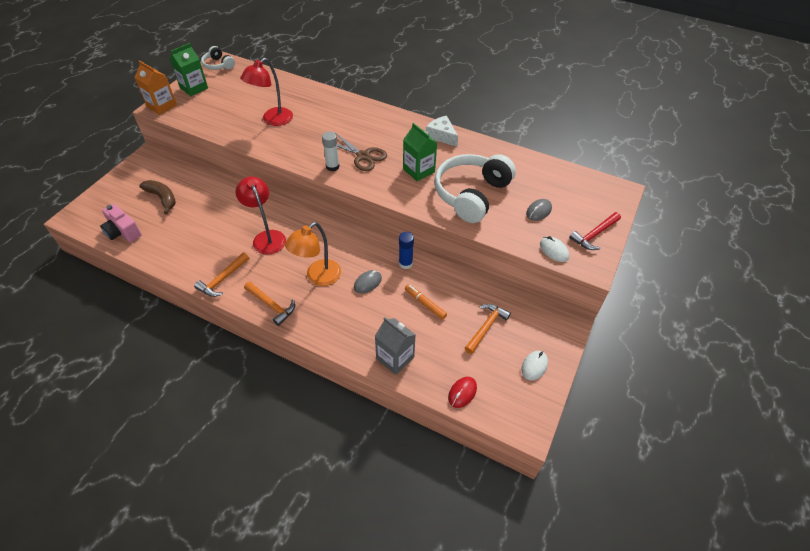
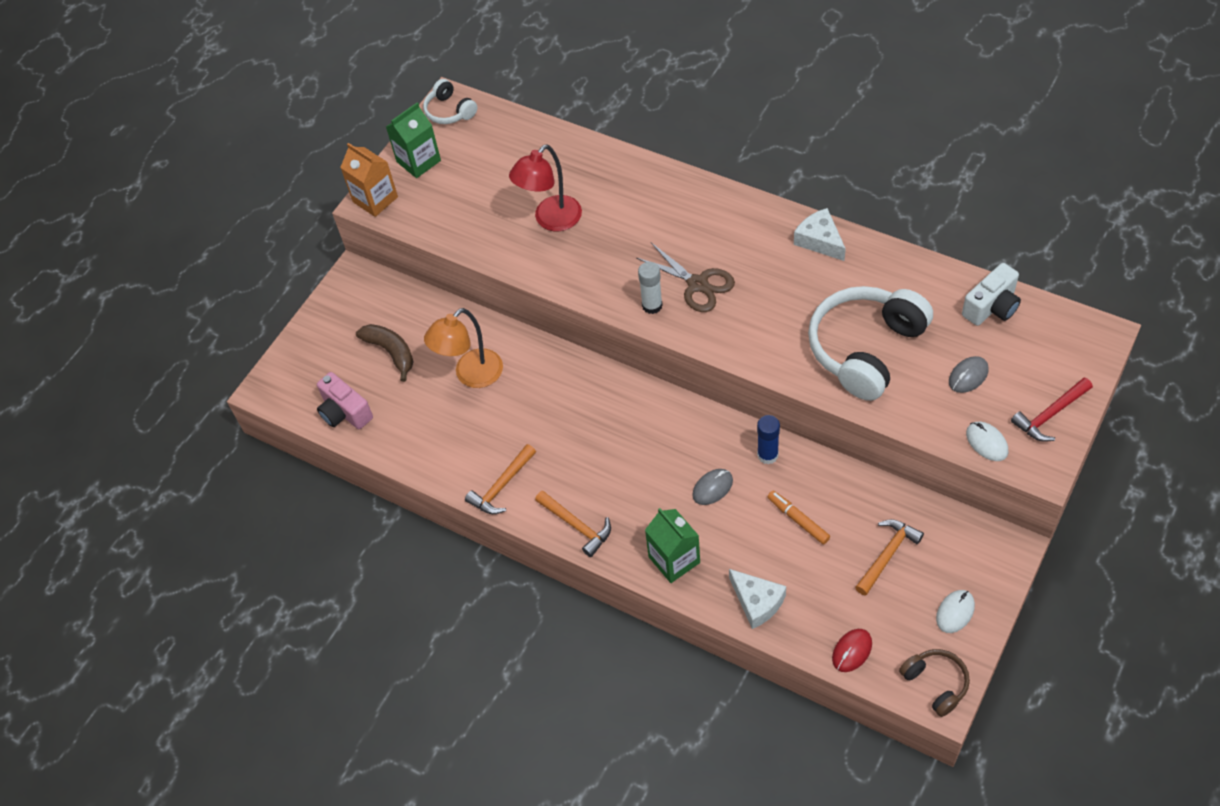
camera: 10 degrees right, 5 degrees up
(267, 237) = (557, 415): red lamp -> none
(318, 277) = (639, 480): orange lamp -> orange lamp (471, 375)
(395, 358) = (757, 602): grey carton -> white cheese
(418, 170) = (784, 308): green carton -> green carton (674, 560)
(523, 416) = (936, 683): none -> brown headphones
(550, 173) = (991, 307): none -> white camera

